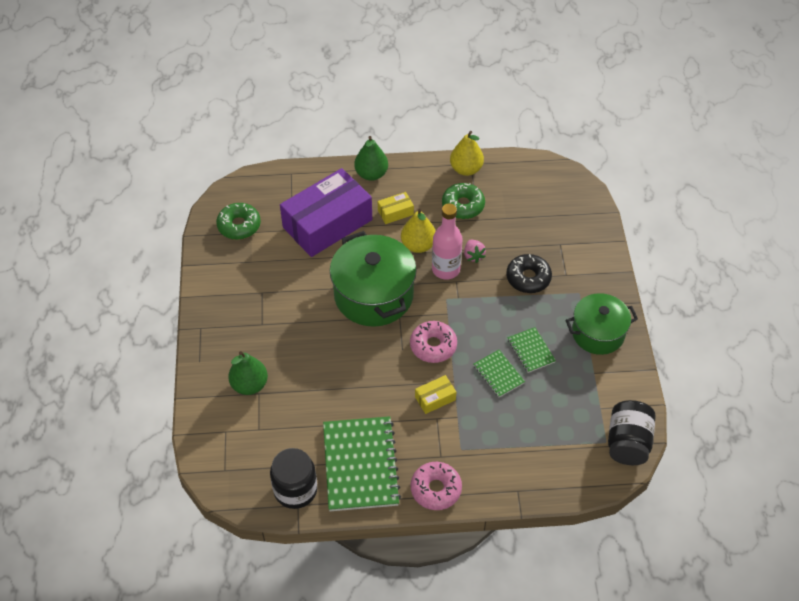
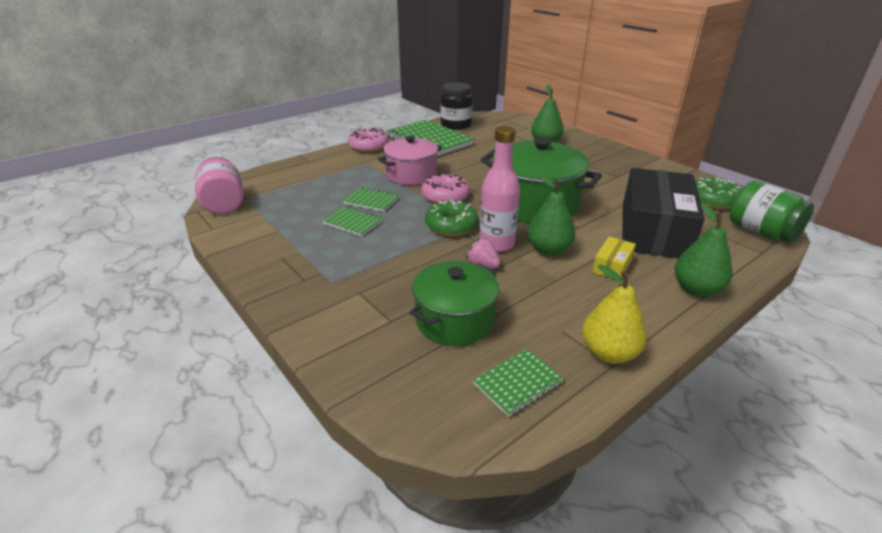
camera: 145 degrees right, 20 degrees down
(262, 185) = (761, 232): none -> green jar
(327, 223) = (653, 230): purple box -> black box
(418, 245) = (548, 250): yellow pear -> green pear
(435, 398) = (411, 175): yellow box -> pink pot
(463, 205) = (554, 307): green donut -> green donut (451, 226)
(523, 179) = (518, 383): none -> green notebook
(528, 278) = (402, 271): black donut -> none
(598, 333) = (288, 258): green pot -> green pot (454, 320)
(627, 442) = (224, 204): black jar -> pink jar

